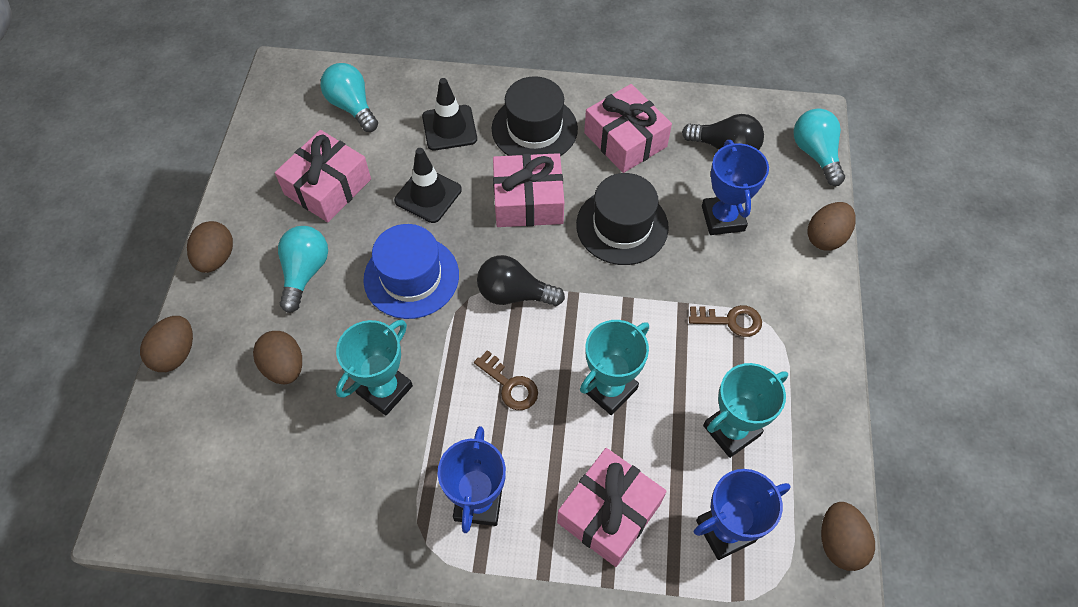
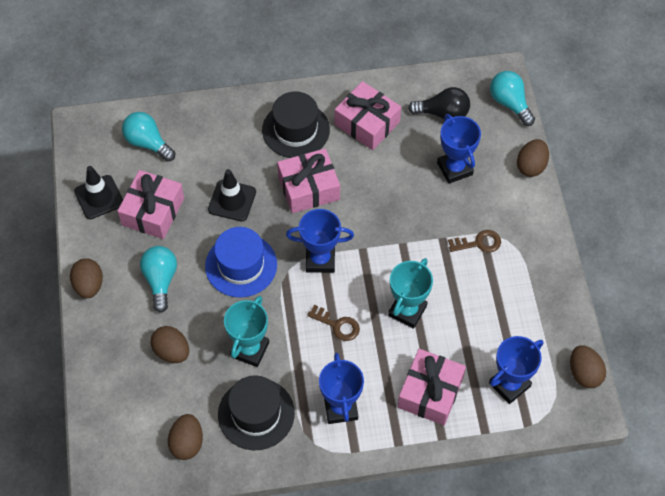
camera: 15 degrees left, 0 degrees up
(176, 353) = (88, 361): brown egg -> brown egg (187, 443)
(449, 128) = (230, 143): black traffic cone -> black traffic cone (99, 197)
(514, 294) = (320, 260): black light bulb -> blue trophy
(622, 226) = (383, 191): black hat -> black hat (256, 414)
(731, 430) = (497, 318): turquoise trophy -> none

